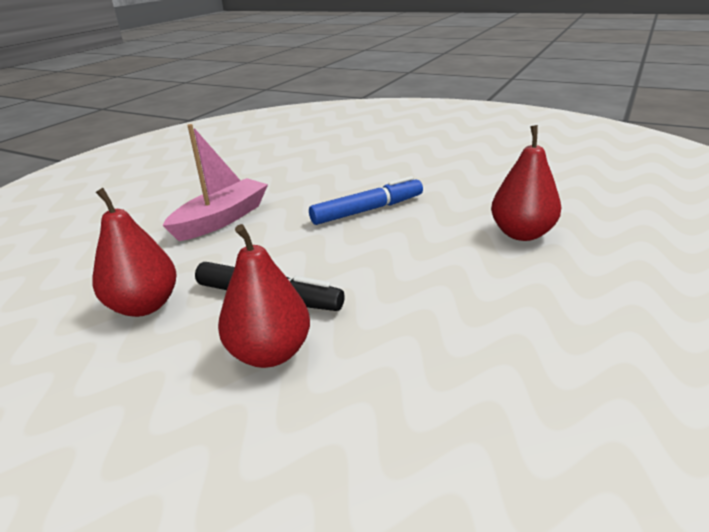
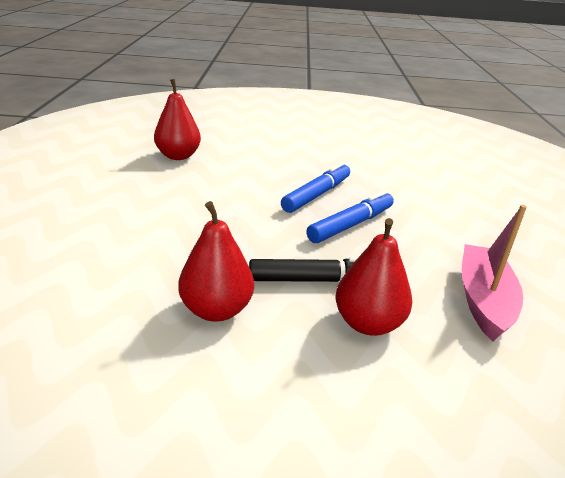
camera: 30 degrees left, 0 degrees up
(222, 219) = (196, 219): pink boat -> pink boat (484, 300)
(370, 246) = (351, 225): none -> blue marker
(522, 234) = (444, 200): red pear -> red pear (178, 156)

